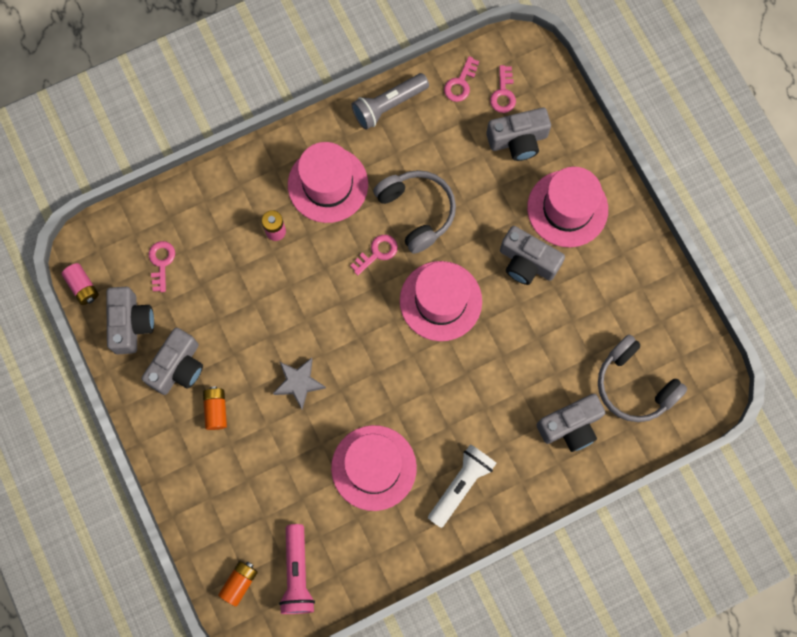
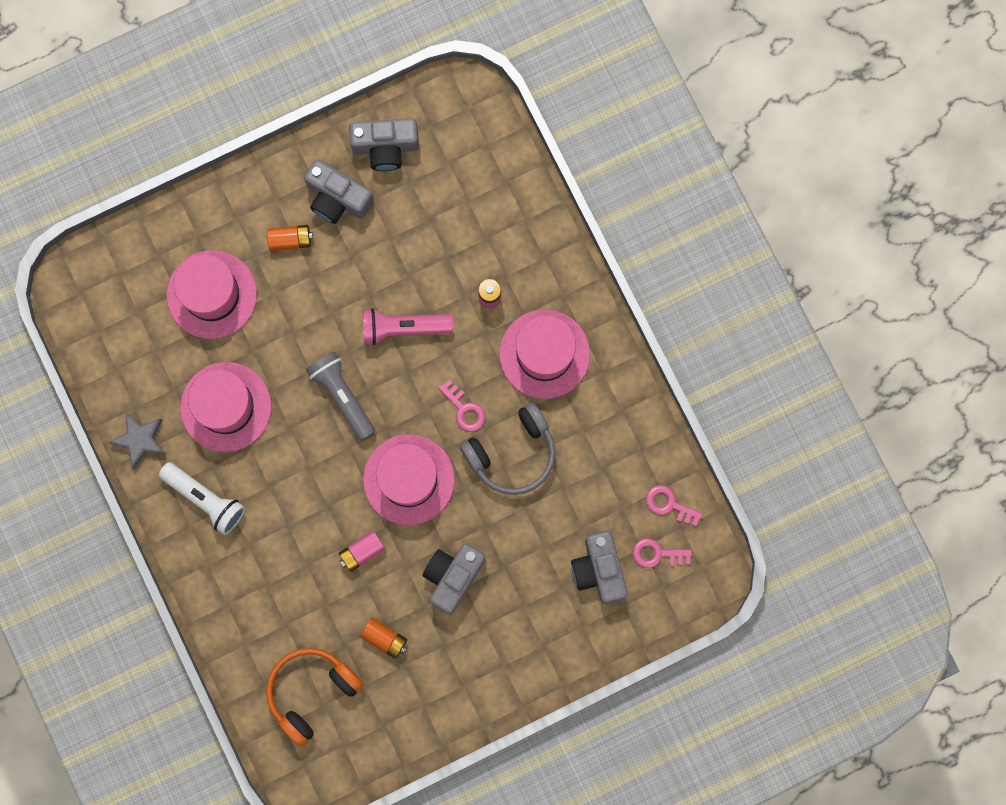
camera: 90 degrees right, 5 degrees up
(83, 287) = (427, 94): pink battery -> pink battery (362, 551)
(161, 262) = (454, 176): pink key -> none
(239, 583) = (110, 270): orange battery -> orange battery (384, 638)
(297, 574) = (117, 328): pink flashlight -> pink flashlight (403, 328)
(299, 383) = (318, 326): grey star -> grey star (140, 440)
(388, 105) = (641, 421): grey flashlight -> grey flashlight (342, 395)
(567, 208) = (516, 624): pink hat -> pink hat (211, 294)
(570, 426) = (267, 619): grey camera -> none
(634, 385) = (311, 691): grey headphones -> orange headphones

